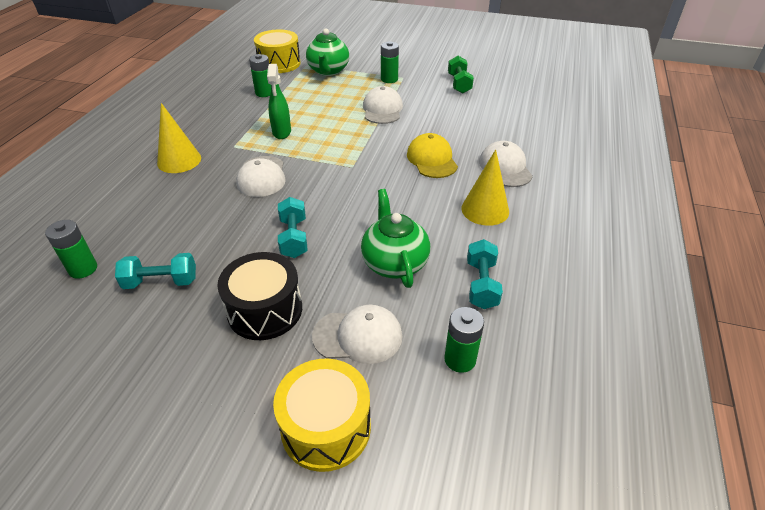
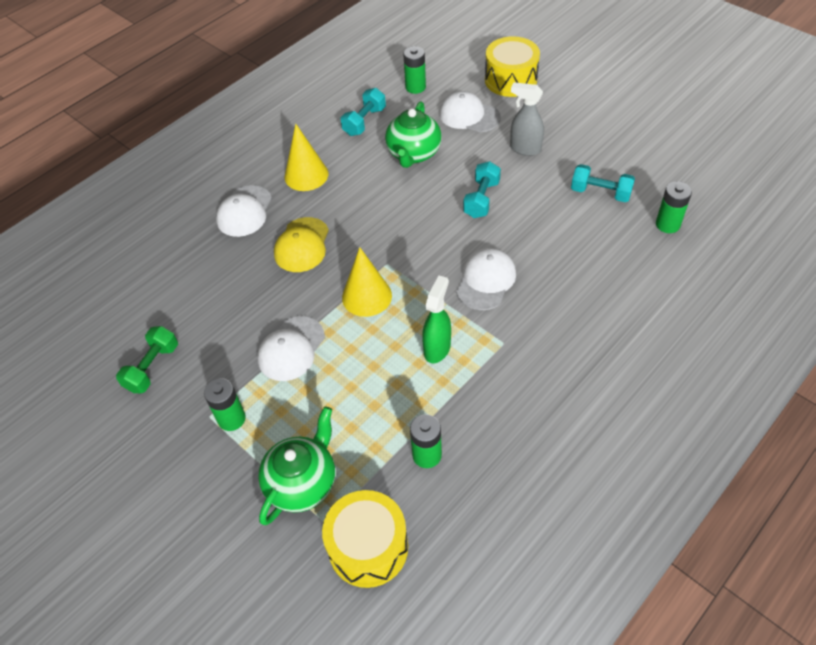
camera: 150 degrees left, 10 degrees up
(179, 160) = (573, 339): yellow cone -> yellow cone (367, 296)
(265, 310) = (525, 149): black drum -> grey spray bottle

